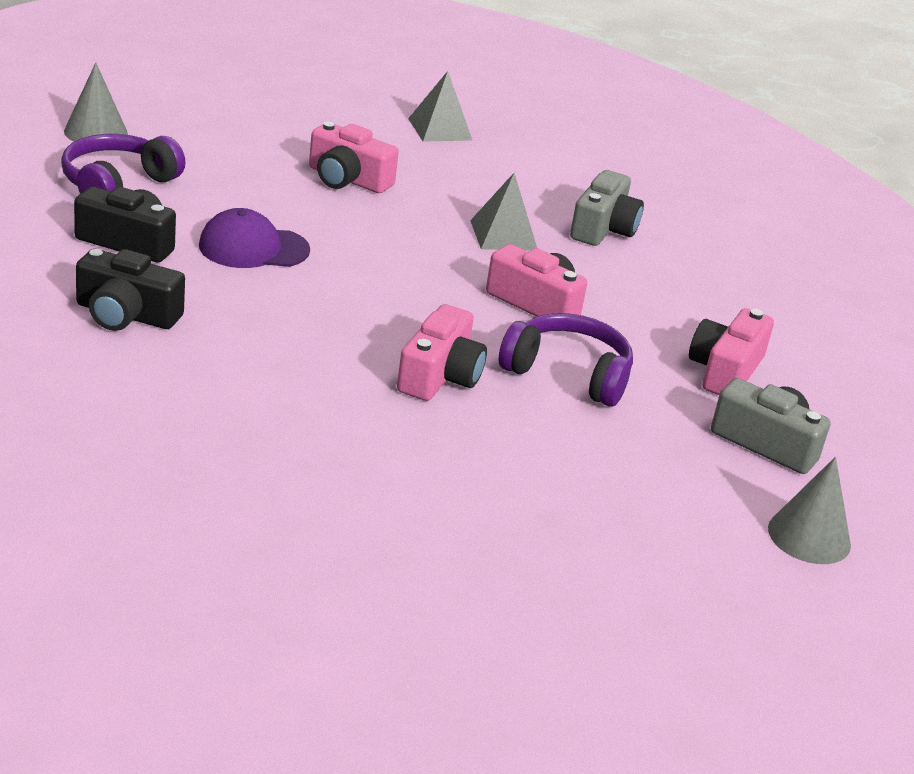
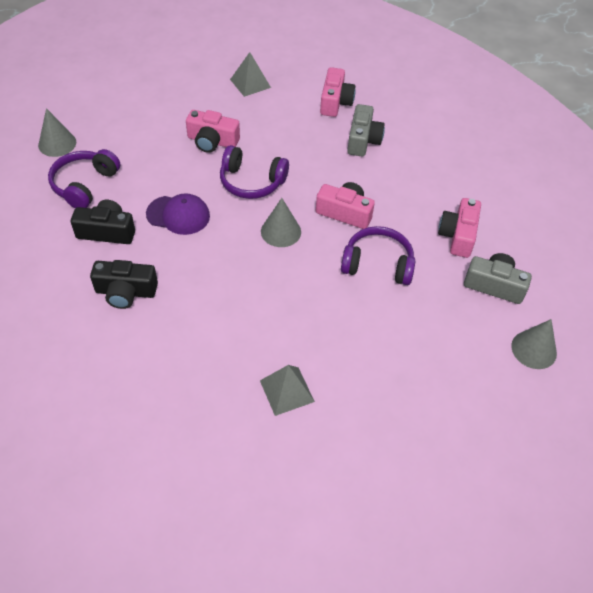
camera: 10 degrees left, 20 degrees up
(253, 248) = (178, 215): purple cap -> purple cap turned 150 degrees counterclockwise
(392, 236) = (251, 182): none -> purple headphones
(416, 302) = (281, 231): none -> grey cone
(440, 376) = (311, 287): pink camera -> pink camera (335, 102)
(504, 235) = (311, 162): grey pyramid -> grey pyramid (287, 391)

